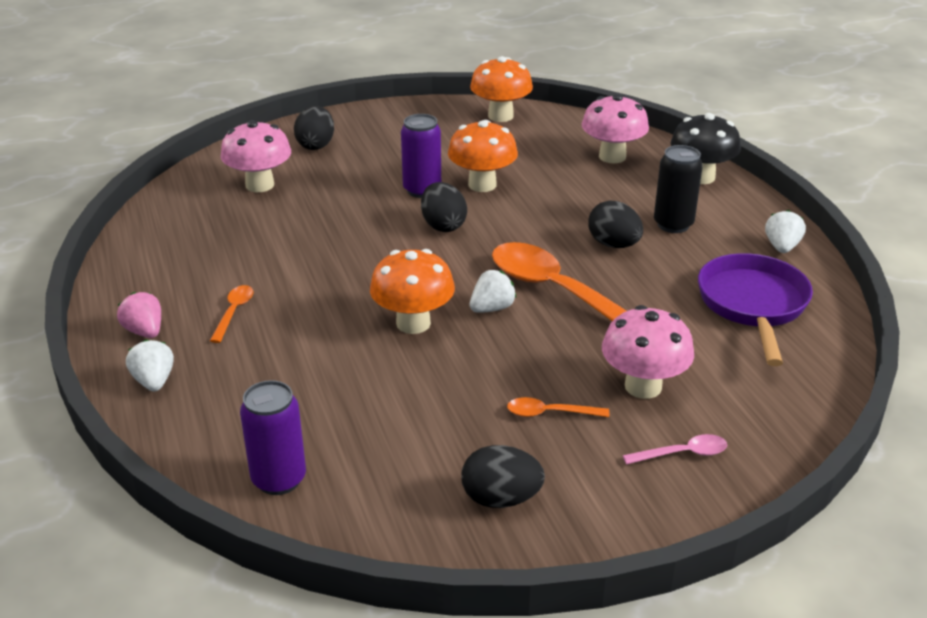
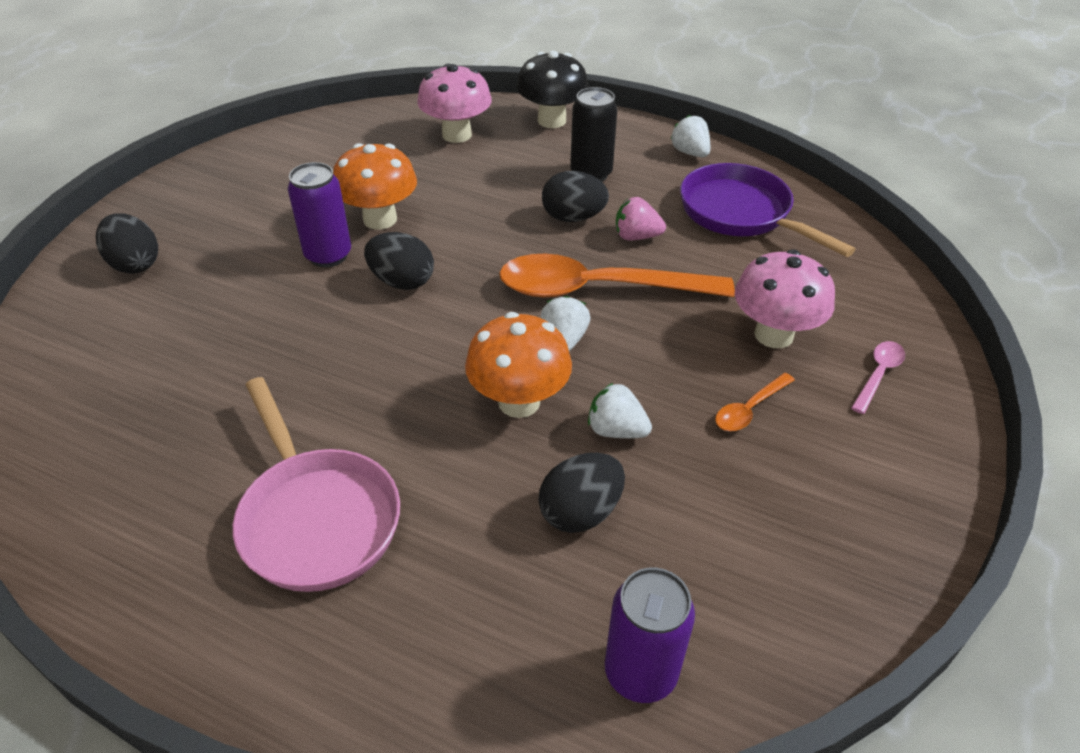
camera: 45 degrees left, 10 degrees up
(145, 331) = (239, 621): pink strawberry -> pink strawberry (636, 236)
(154, 381) = (343, 675): white strawberry -> white strawberry (616, 430)
(234, 312) = (317, 518): orange spoon -> pink pan
(260, 185) = (130, 346): pink mushroom -> none
(500, 116) = (299, 140): orange mushroom -> none
(501, 499) = (832, 521): black egg -> black egg (580, 512)

